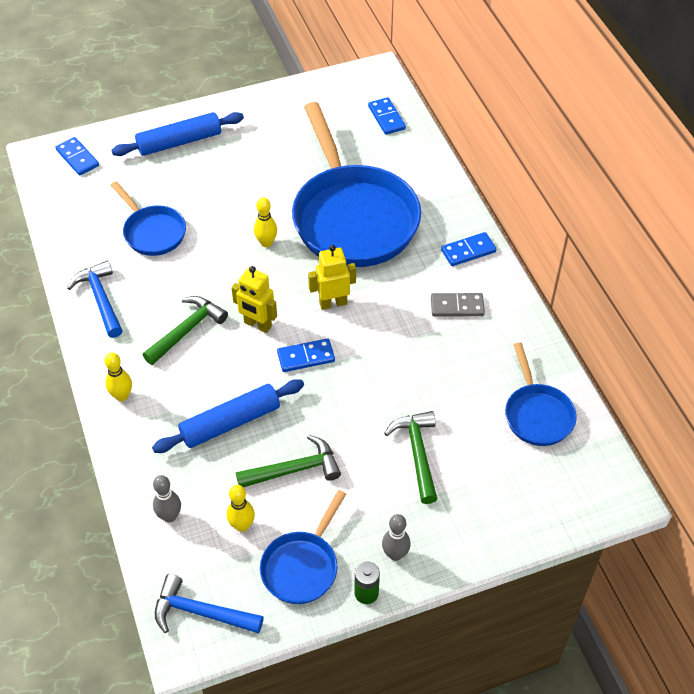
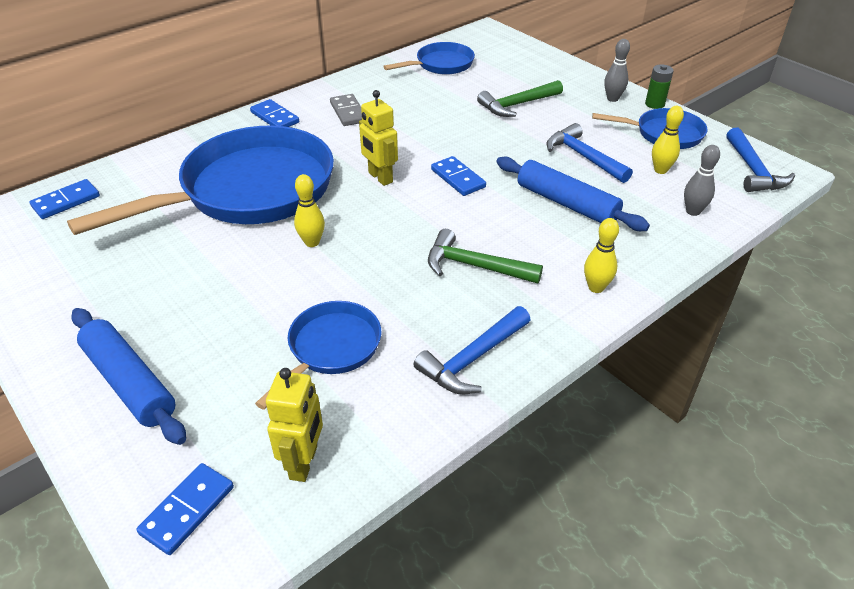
camera: 110 degrees left, 10 degrees down
(257, 325) = (436, 218): yellow robot -> yellow robot (304, 462)
(294, 470) = (583, 157): green hammer -> blue hammer

